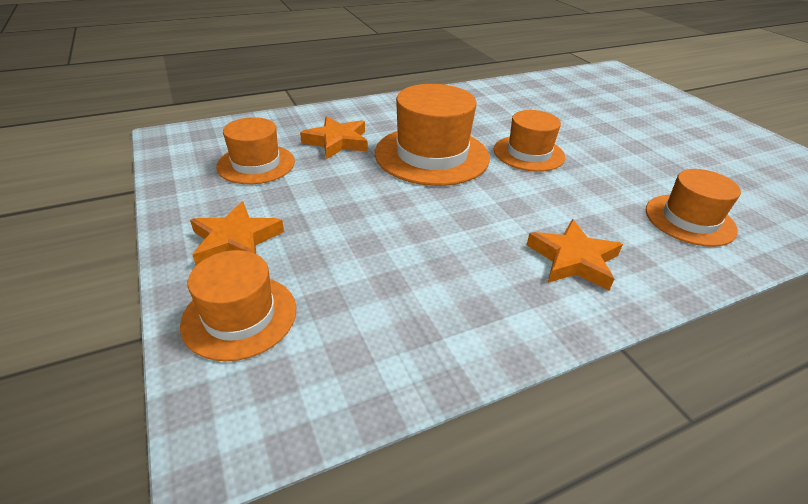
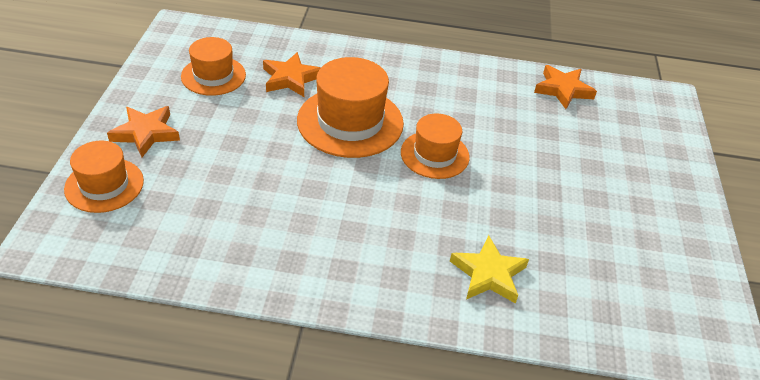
camera: 30 degrees right, 5 degrees up
(573, 260) = (346, 255): orange star -> orange star (563, 90)
(689, 220) = (488, 274): orange hat -> yellow star

